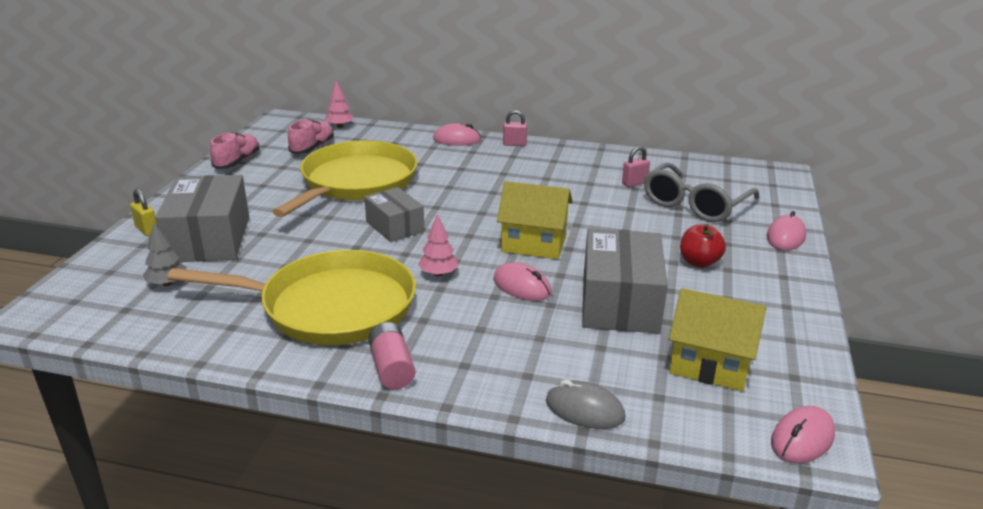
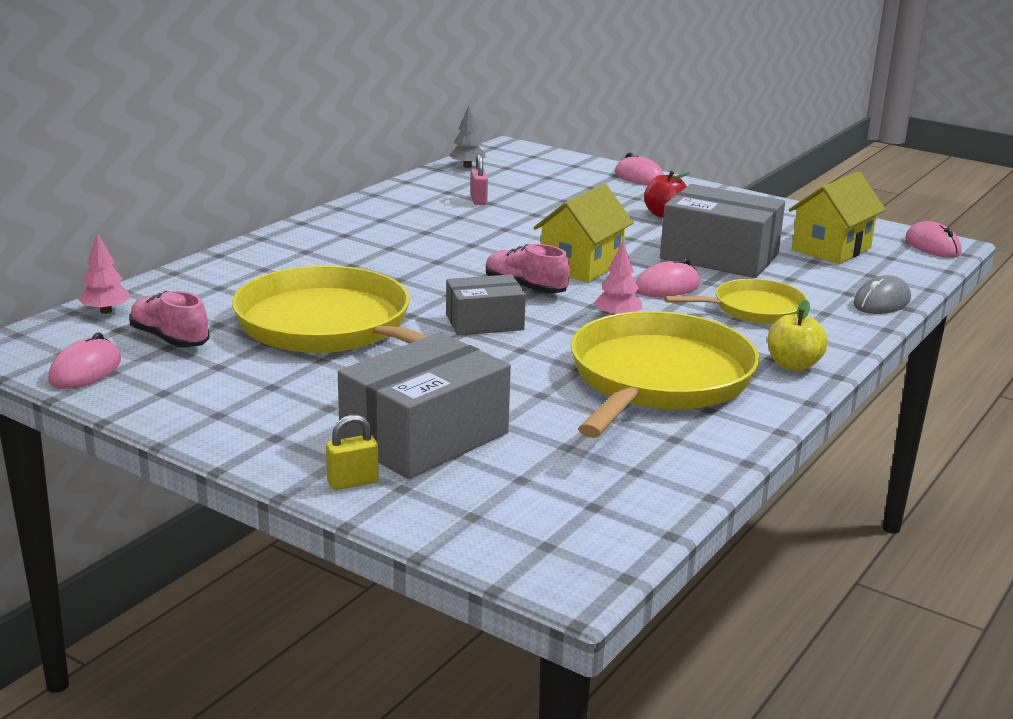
camera: 70 degrees left, 5 degrees down
(167, 283) = (538, 473): grey tree -> grey tree (467, 166)
(209, 239) = (424, 437): grey box -> grey box turned 60 degrees counterclockwise
(237, 162) = (156, 397): pink shoe -> pink shoe (525, 288)
(391, 368) = (793, 365): pink battery -> yellow apple
(457, 140) = (256, 252): pink mouse -> pink mouse (85, 371)
(505, 334) = (753, 309): none -> yellow pan
(514, 144) = (310, 227): pink padlock -> none
(694, 204) = (549, 190): grey glasses -> none

